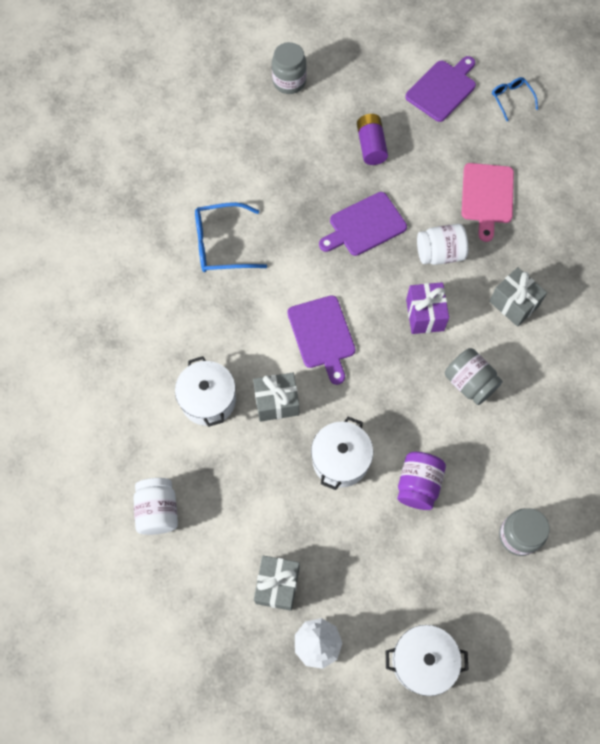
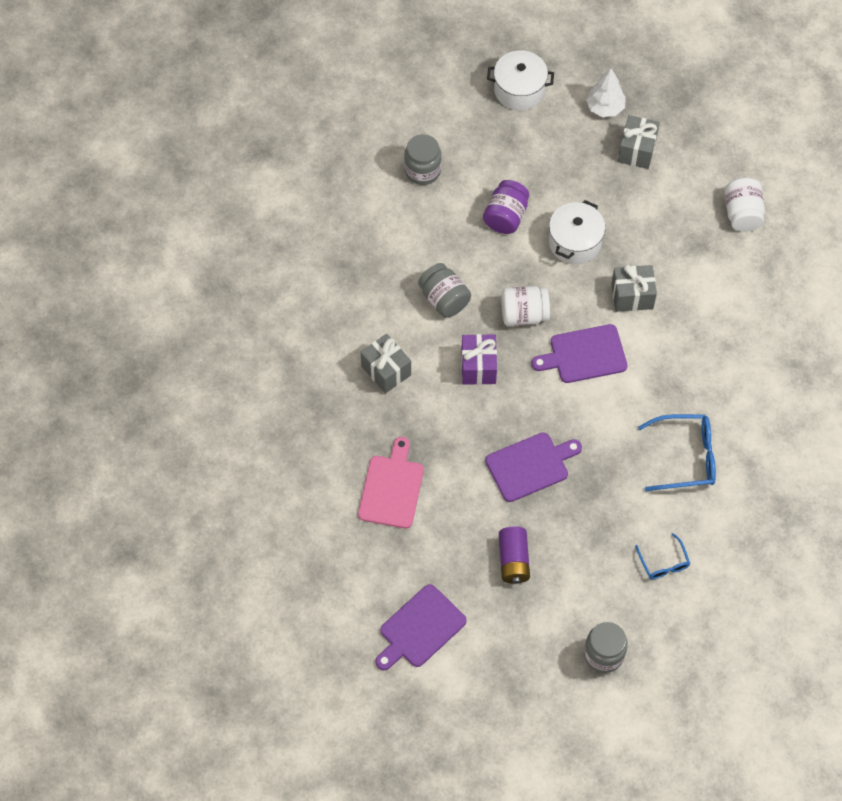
camera: 175 degrees left, 5 degrees down
(208, 399) = (698, 303): white pot -> none
(322, 335) = (584, 354): purple cutting board -> purple cutting board turned 90 degrees counterclockwise
(440, 253) = (453, 428): white jar -> white jar (524, 314)
(511, 99) = (340, 608): blue glasses -> blue glasses (663, 562)

